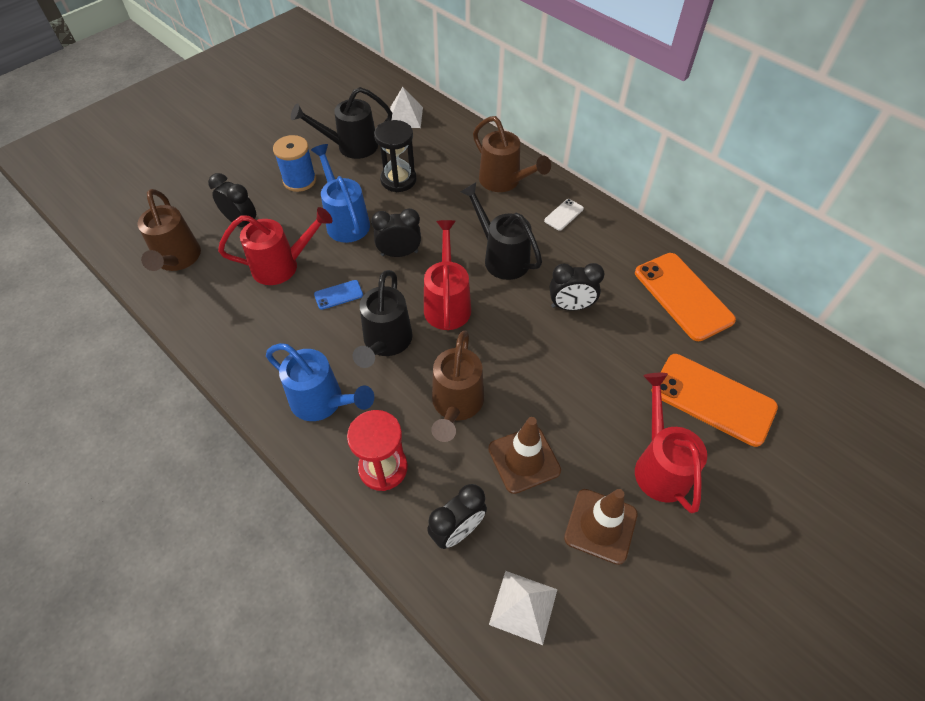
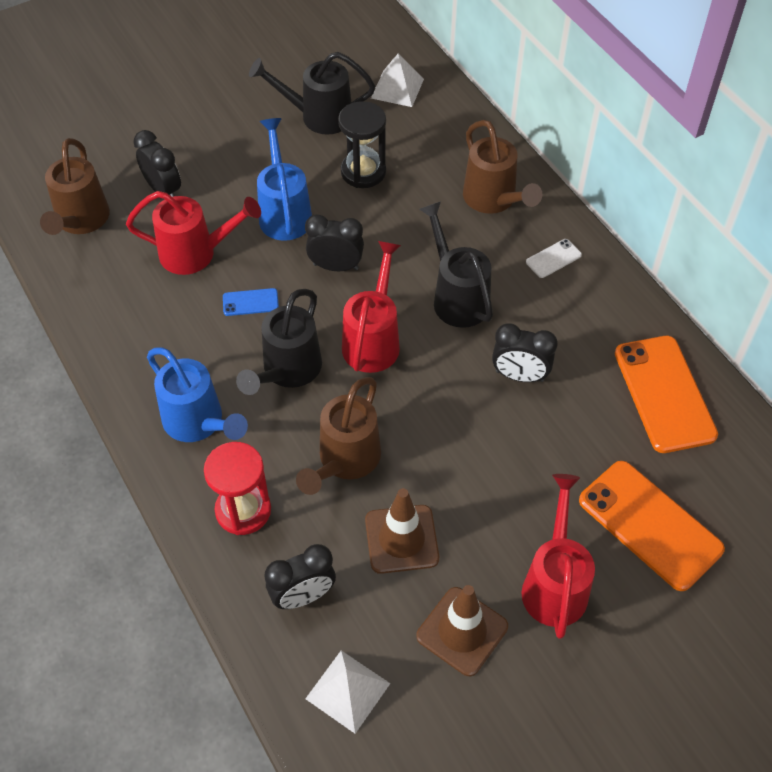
camera: 15 degrees right, 0 degrees up
(299, 180) = (244, 149): blue spool -> none

